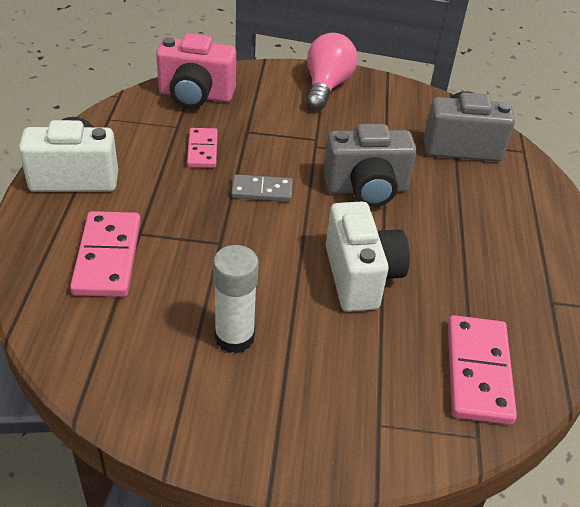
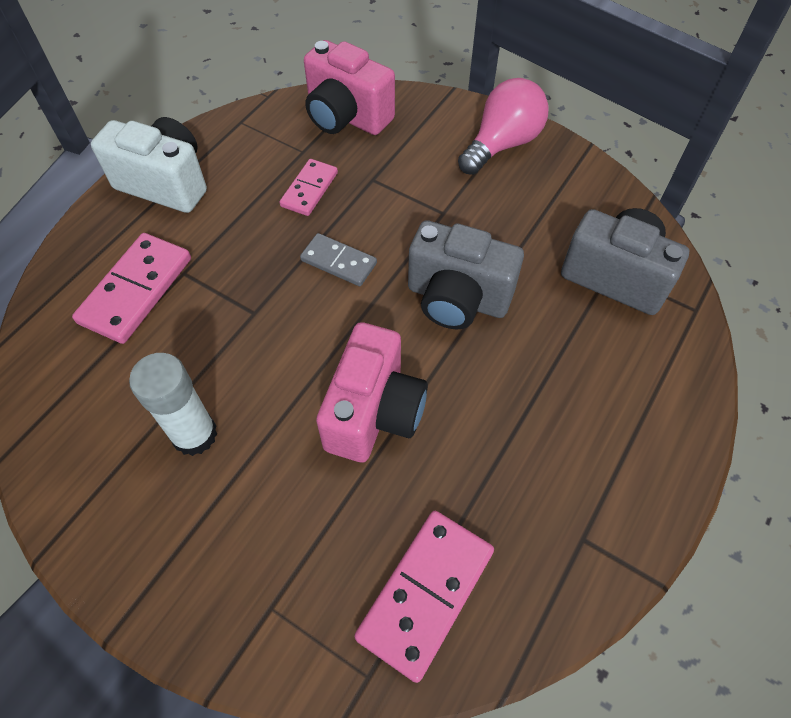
camera: 30 degrees right, 15 degrees up
(360, 277) = (374, 412): white camera -> pink camera

